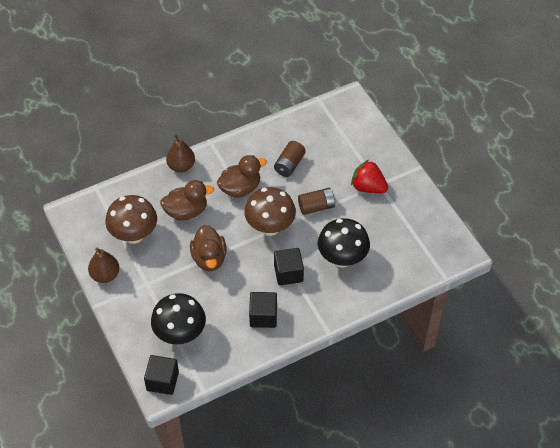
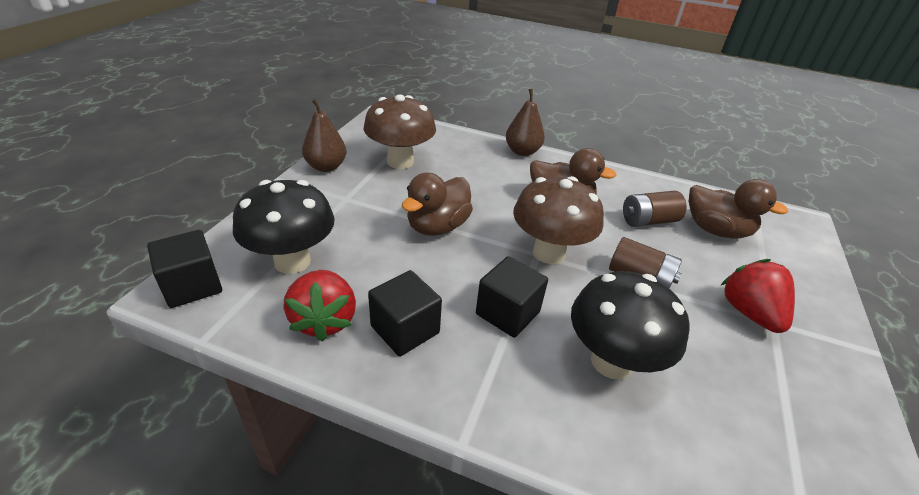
camera: 45 degrees right, 15 degrees down
(186, 211) = (476, 179): brown duck -> brown duck (716, 230)
(231, 342) = (324, 320): none -> red strawberry

